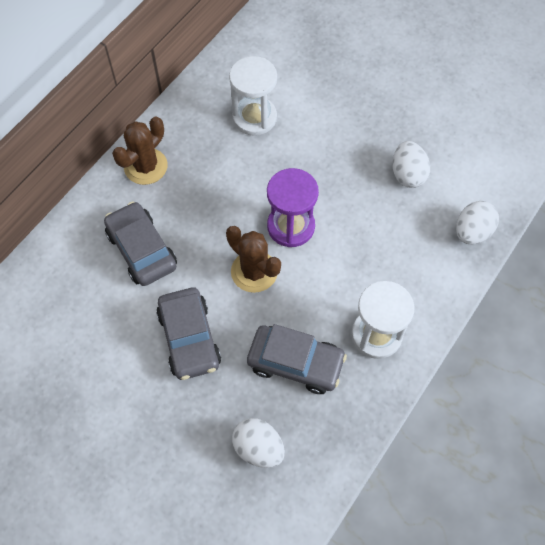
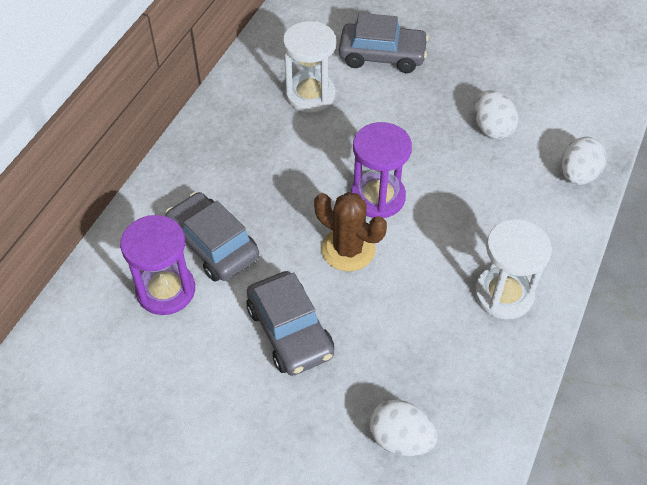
camera: 10 degrees left, 10 degrees down
(95, 285) = (166, 290): none -> purple hourglass
(145, 166) = (199, 159): brown cactus -> none
(295, 363) = (420, 339): grey car -> grey car (382, 56)

